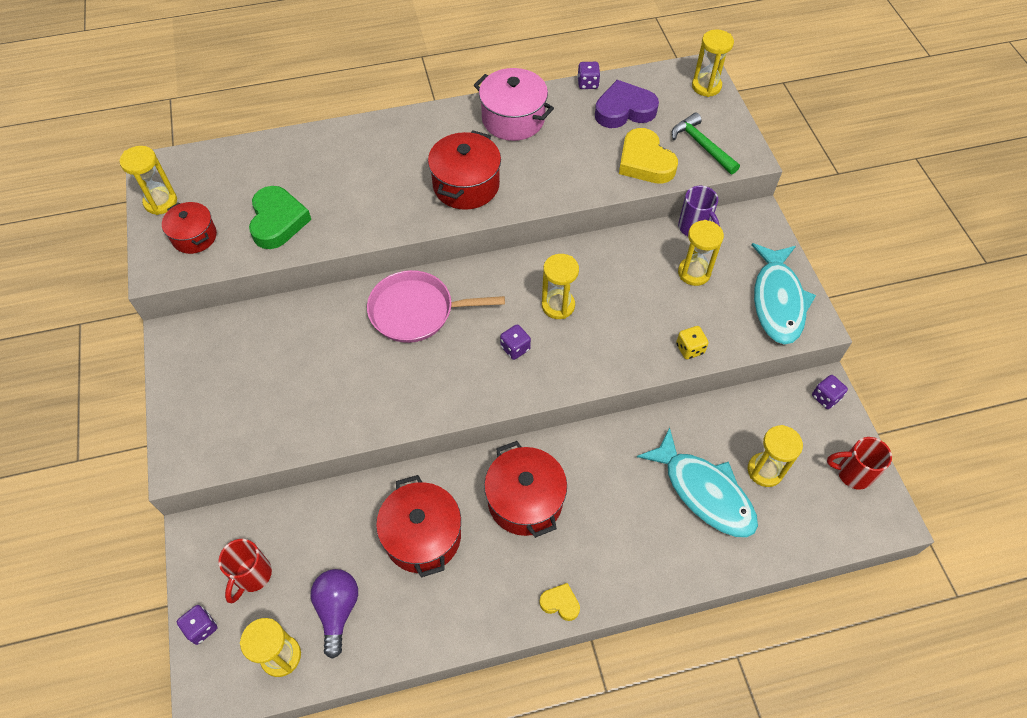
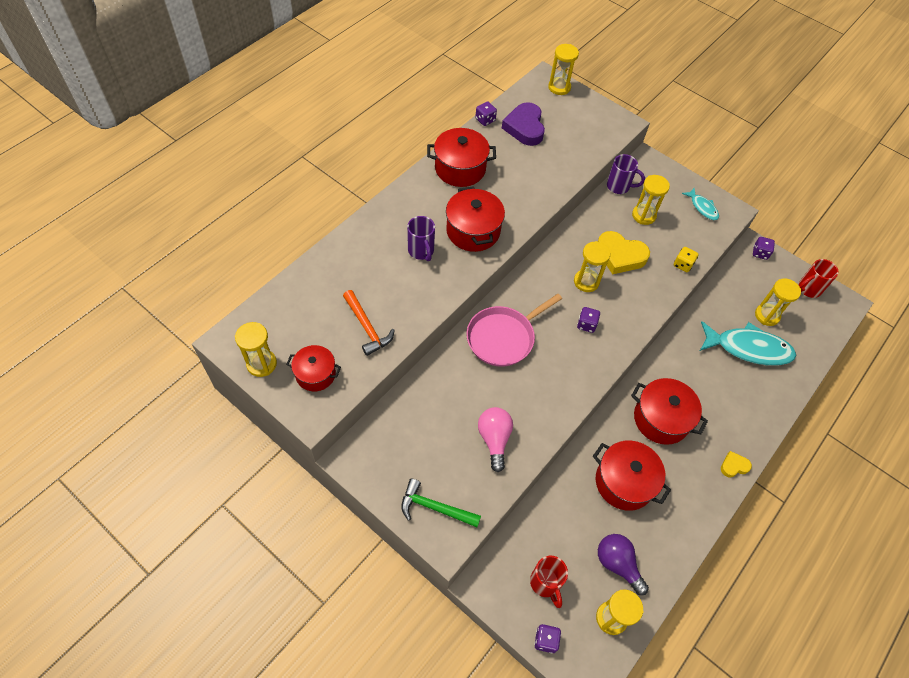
camera: 40 degrees left, 0 degrees up
(278, 221) = (367, 327): green heart -> orange hammer
(313, 401) = (494, 439): none -> pink light bulb
(396, 178) = (421, 251): none -> purple mug
(513, 119) = (460, 168): pink pot -> red pot
(624, 110) = (524, 127): purple heart -> purple heart turned 45 degrees counterclockwise
(645, 162) = (569, 156): yellow heart -> yellow heart (620, 256)
(701, 145) = (591, 129): green hammer -> green hammer (434, 507)
(777, 301) = (702, 207): turquoise fish -> turquoise fish, size x0.51

